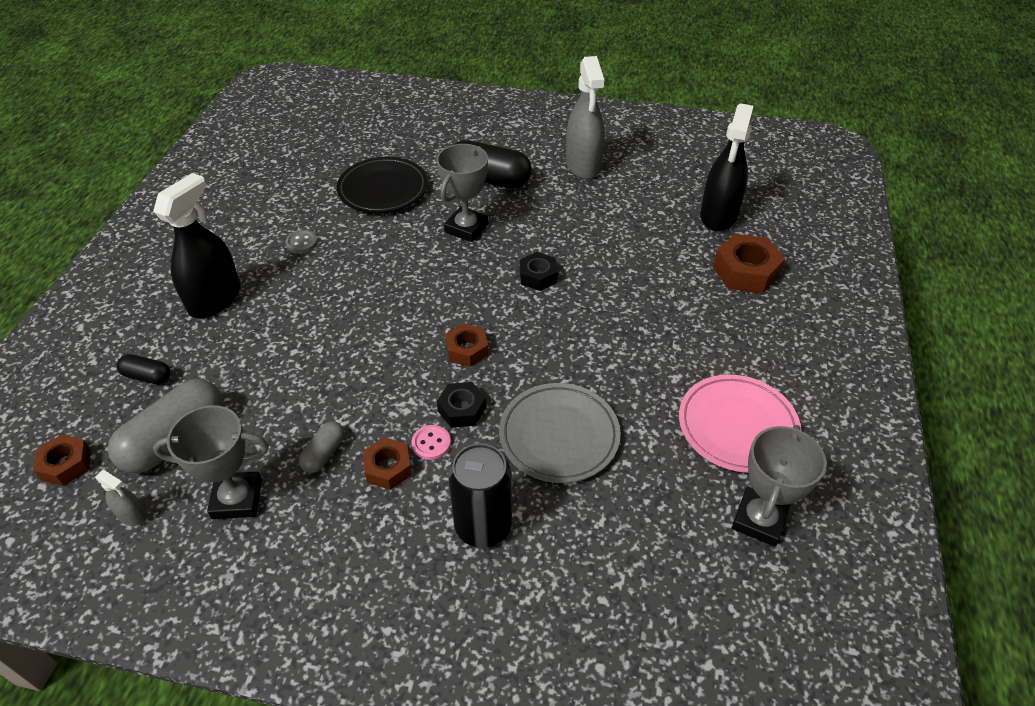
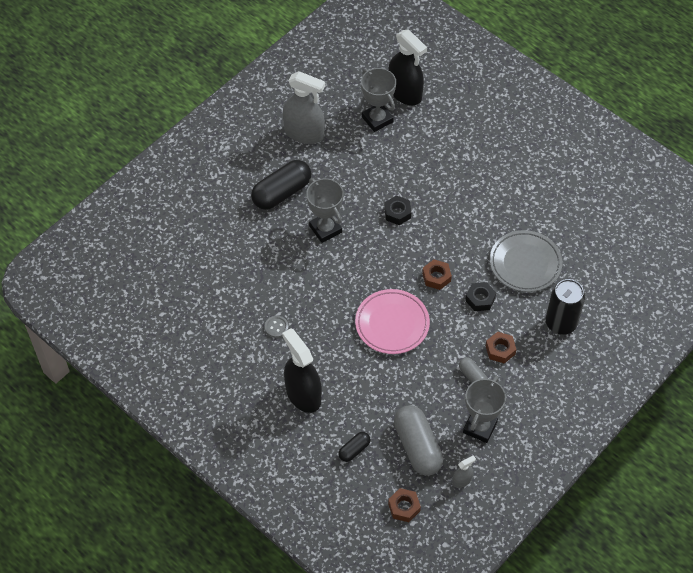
camera: 60 degrees left, 10 degrees up
(383, 189) = (249, 259): black plate -> none
(431, 443) = (495, 323): pink button -> none
(737, 427) = (565, 184): pink plate -> pink plate (392, 324)
(745, 271) = (461, 110): brown nut -> none
(758, 520) = (622, 209): grey trophy -> grey trophy (377, 119)

